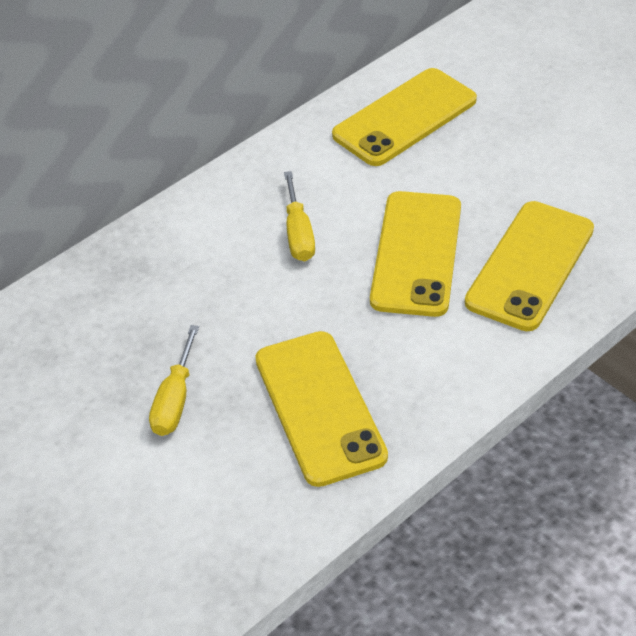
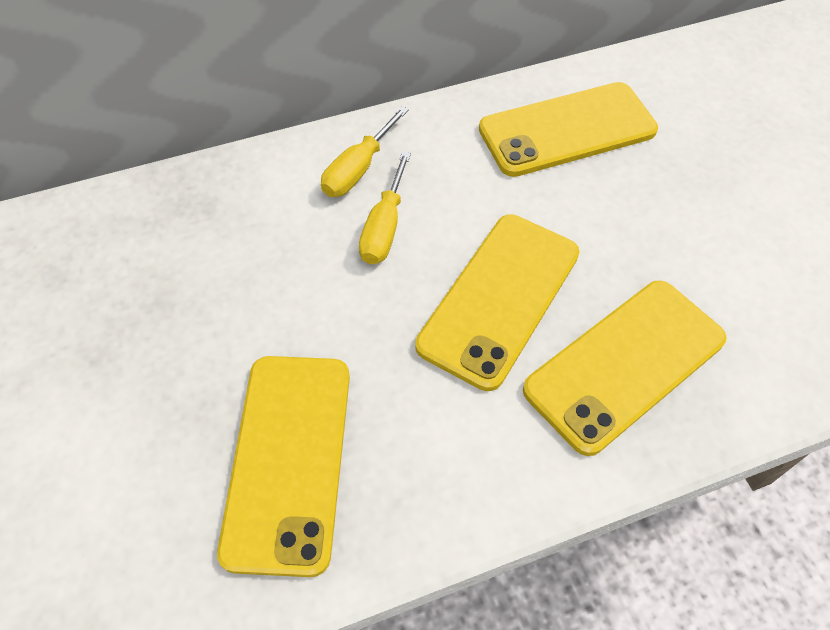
camera: 20 degrees right, 10 degrees up
(174, 400) = (143, 383): yellow screwdriver -> yellow screwdriver (358, 169)

